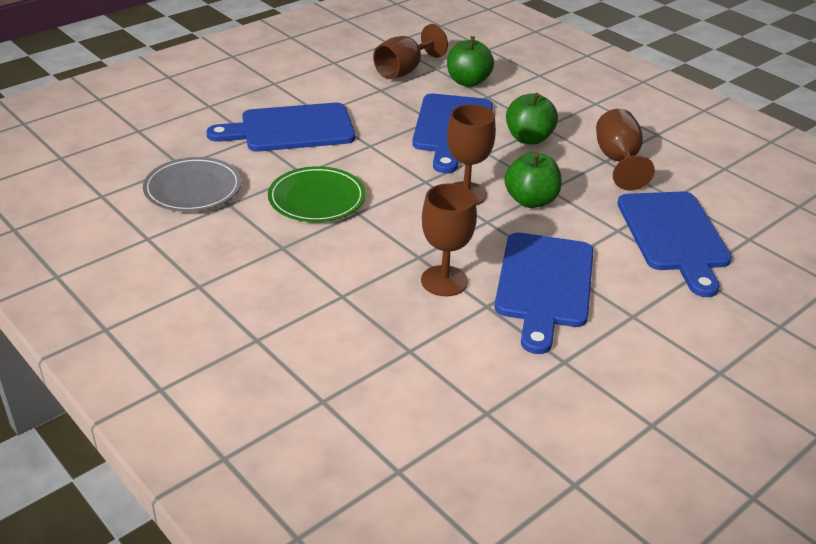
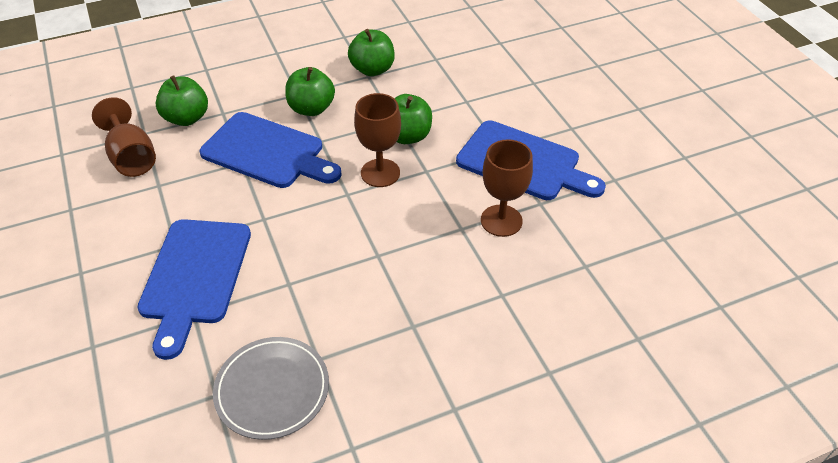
camera: 70 degrees left, 10 degrees up
(317, 198) = (341, 282): green plate -> none
(618, 161) = (372, 69): brown goblet -> green apple
(674, 236) = (484, 75): blue cutting board -> none

